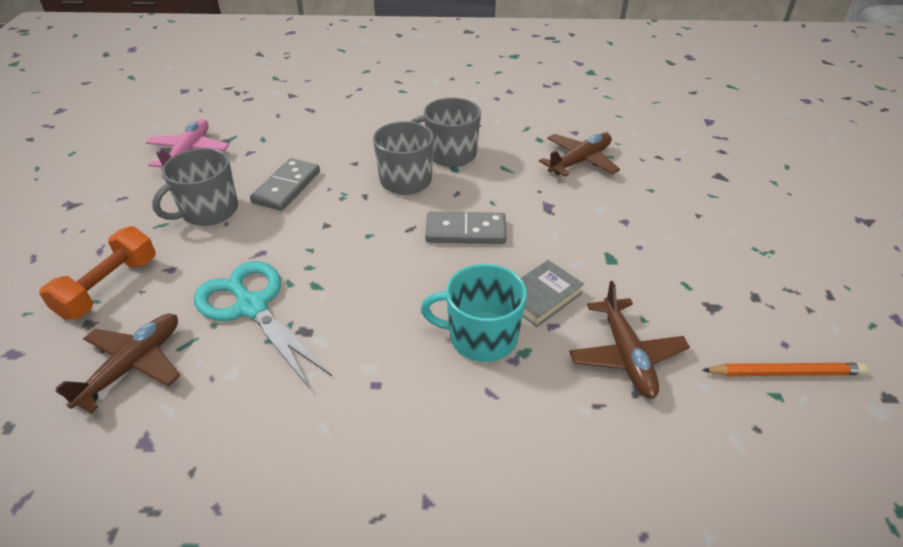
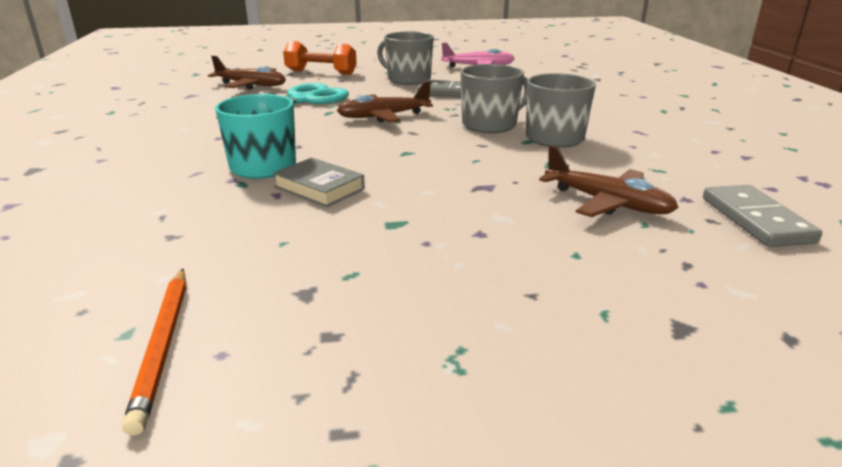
camera: 80 degrees right, 15 degrees down
(465, 231) = (418, 152): grey domino -> grey domino (756, 220)
(626, 355) = (225, 231): brown plane -> brown plane (383, 116)

